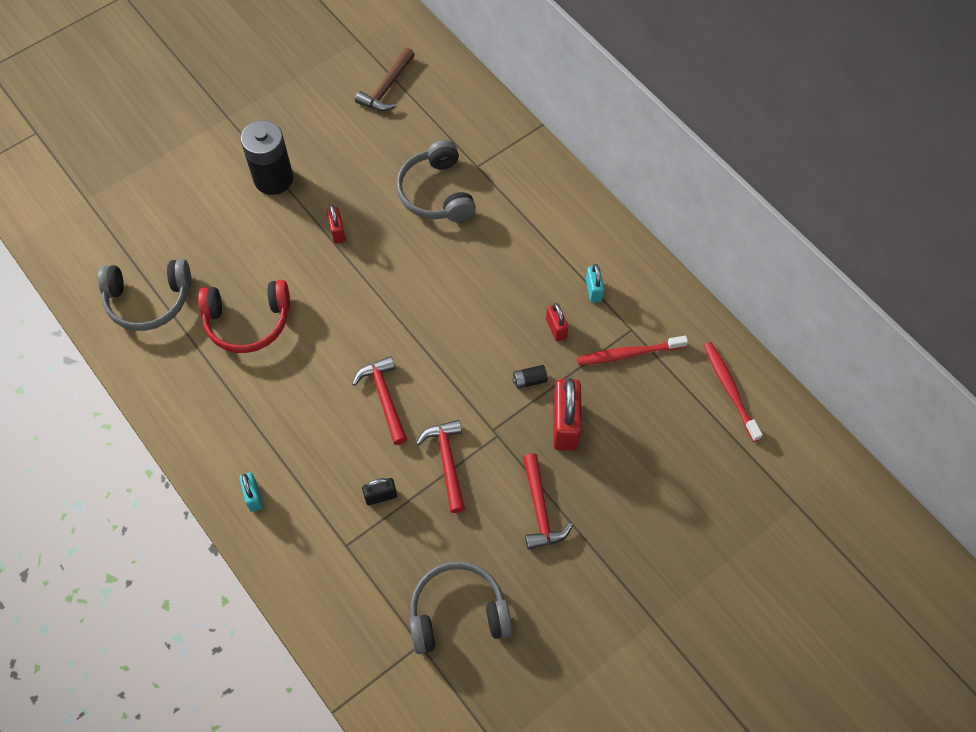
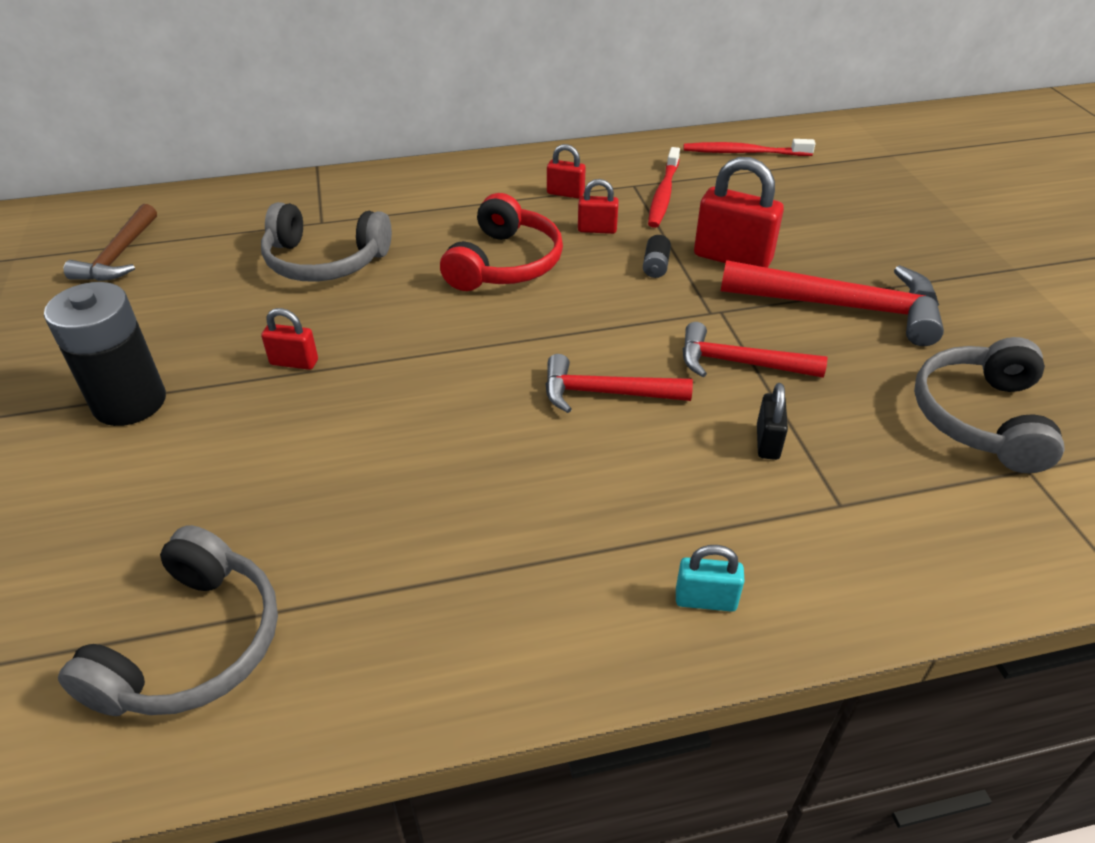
camera: 65 degrees left, 20 degrees down
(248, 322) = (361, 509): red headphones -> red headphones (505, 263)
(387, 87) = (119, 255): brown hammer -> brown hammer turned 45 degrees clockwise
(540, 509) = (842, 307): red hammer -> red hammer, size x1.62
(593, 290) = (565, 193): turquoise padlock -> red padlock

